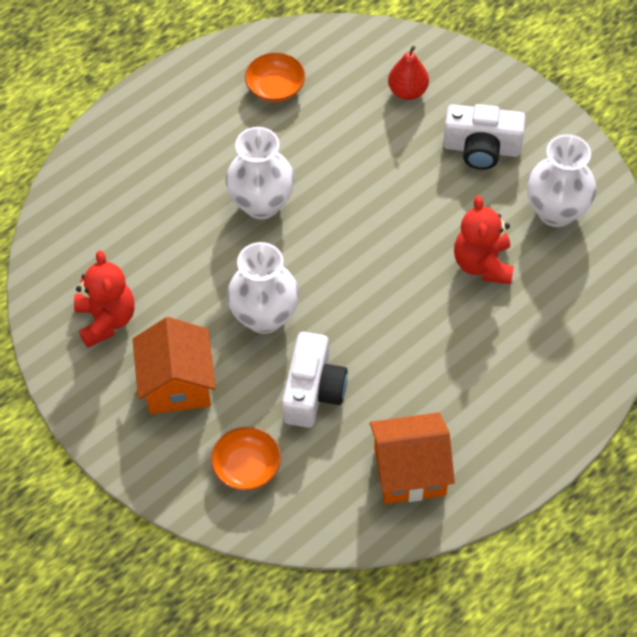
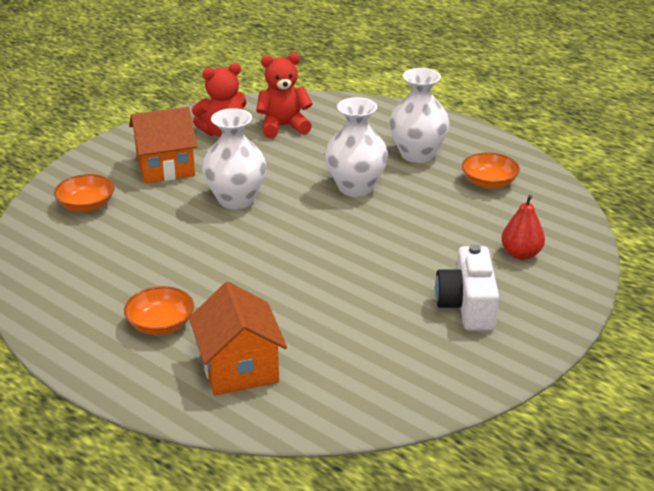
camera: 80 degrees right, 25 degrees down
(313, 391) = (161, 230): white camera -> none
(409, 471) = (76, 288): orange house -> orange house (239, 368)
(480, 395) = (160, 324): none -> orange bowl
(483, 264) = (318, 316): red teddy bear -> red teddy bear (283, 127)
(556, 211) = (401, 363): white vase -> white vase (417, 154)

